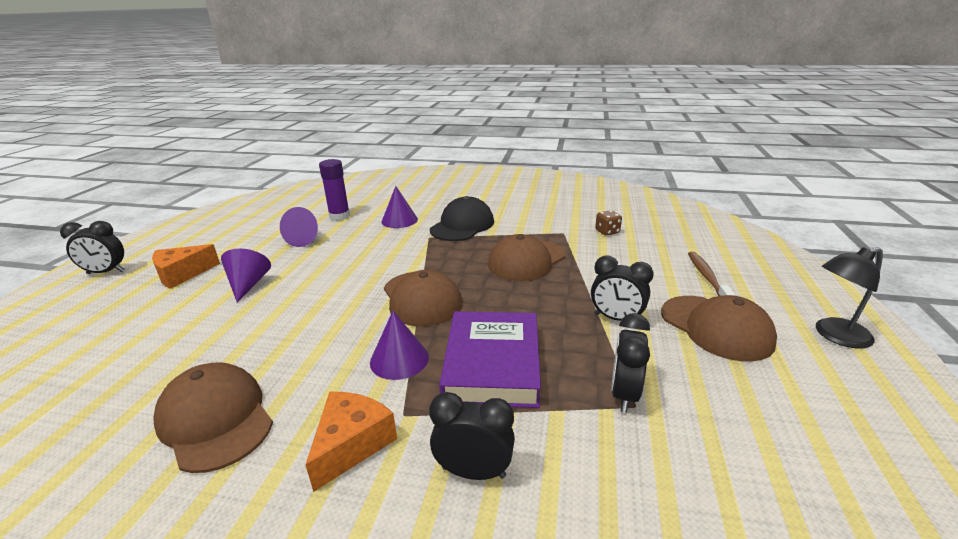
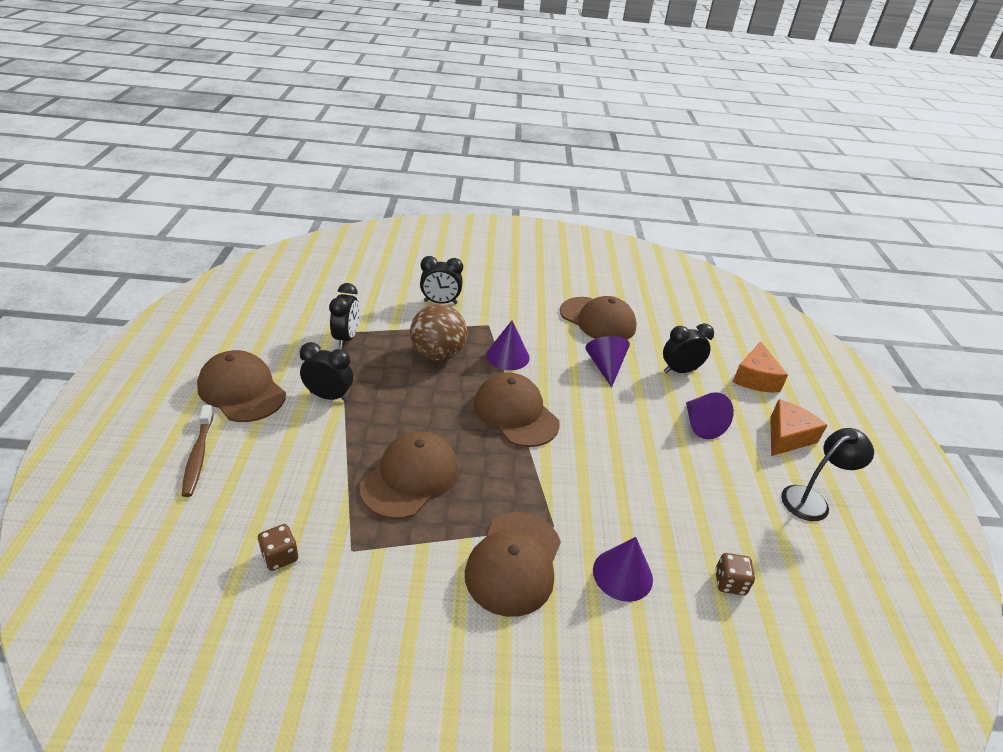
camera: 165 degrees right, 10 degrees up
(106, 272) = (869, 436): black clock -> black clock (679, 371)
(305, 239) = (721, 510): purple cone -> purple cone (605, 367)
(339, 216) = (729, 583): purple glue stick -> brown dice
(352, 444) = (510, 311): orange cheese -> orange cheese (755, 378)
(462, 225) = (514, 563): black cap -> brown cap
(492, 364) = (437, 354): purple book -> brown ball
(835, 336) = (141, 386): black lamp -> black lamp (811, 499)

